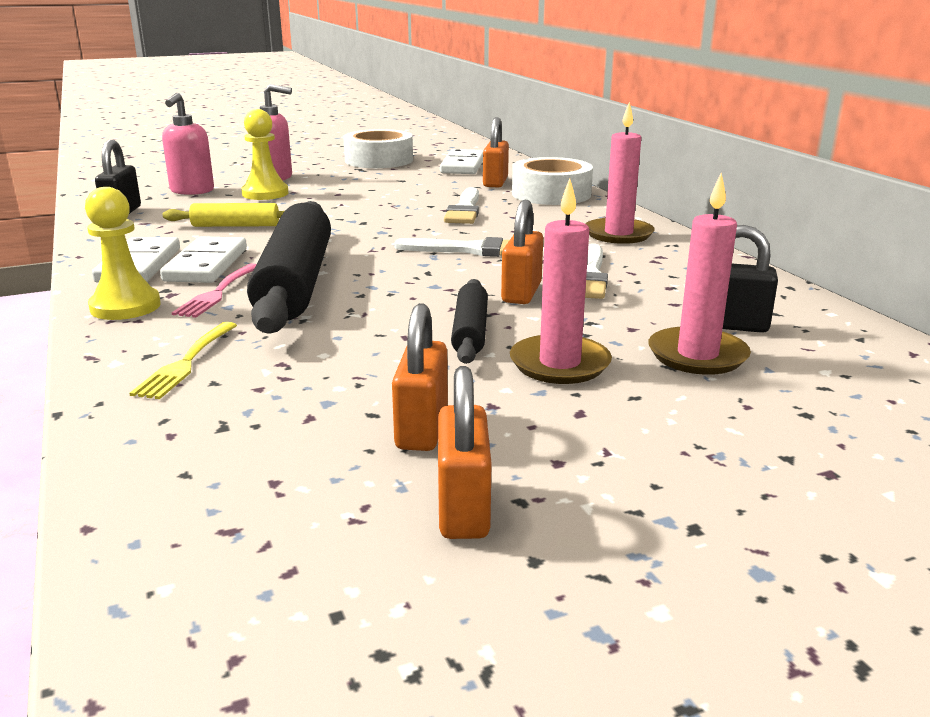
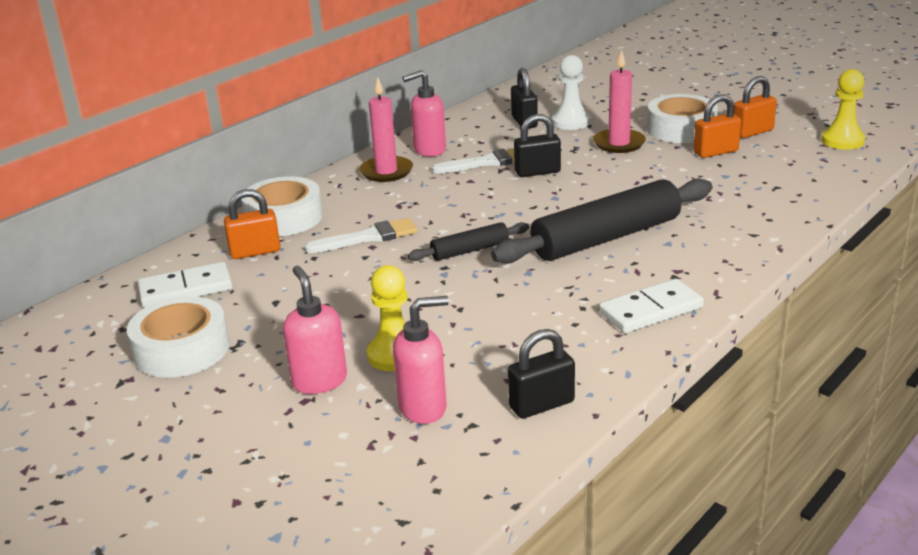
camera: 115 degrees left, 5 degrees up
(125, 306) = (716, 273): yellow pawn -> yellow pawn (842, 141)
(186, 362) = (745, 220): yellow fork -> none
(206, 265) = (616, 284): white domino -> none
(218, 292) = (655, 255): pink fork -> none
(236, 225) = (514, 318): yellow rolling pin -> none
(470, 332) = (610, 169): black rolling pin -> black rolling pin (470, 250)
(471, 250) = (473, 206): white brush -> none
(521, 293) = (537, 172): orange padlock -> black padlock
(565, 436) = (681, 129): none -> white tape
(666, 259) = (429, 150): none -> pink soap dispenser
(697, 355) = (571, 122): pink candle -> white pawn

